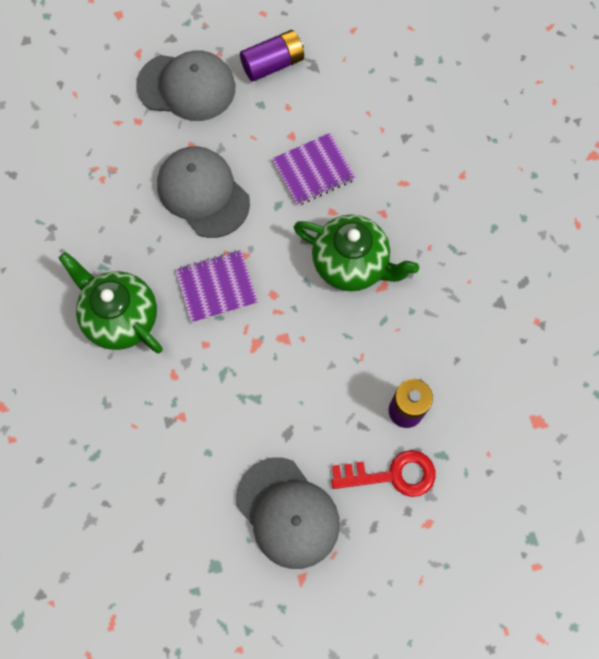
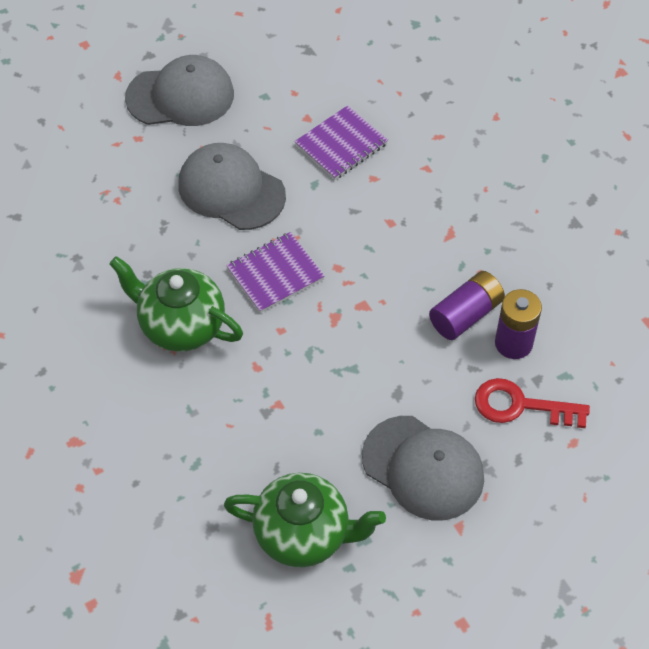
camera: 15 degrees left, 15 degrees down
(273, 64) = (265, 57): purple battery -> purple battery (466, 314)
(351, 264) = (410, 221): green teapot -> green teapot (303, 534)
(392, 475) = (520, 406): red key -> red key turned 150 degrees counterclockwise

